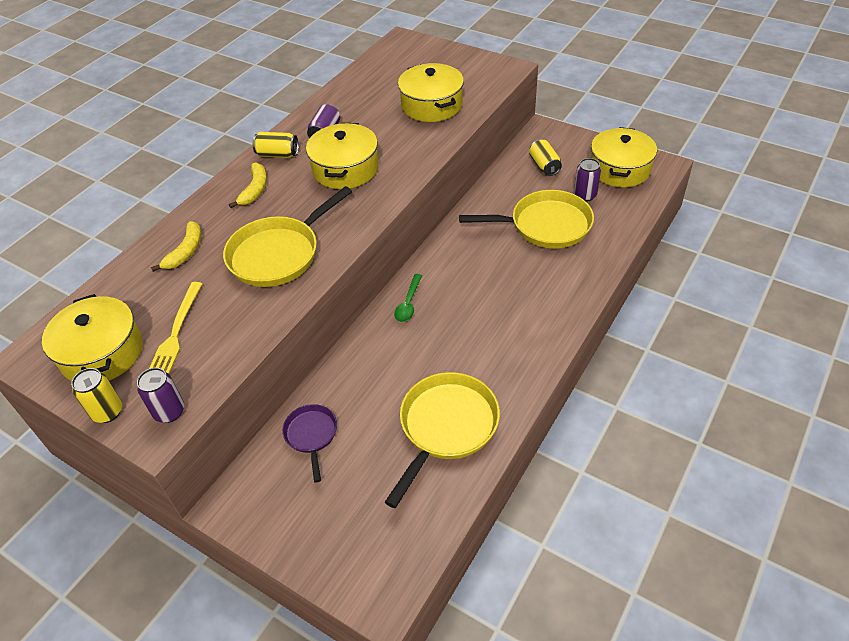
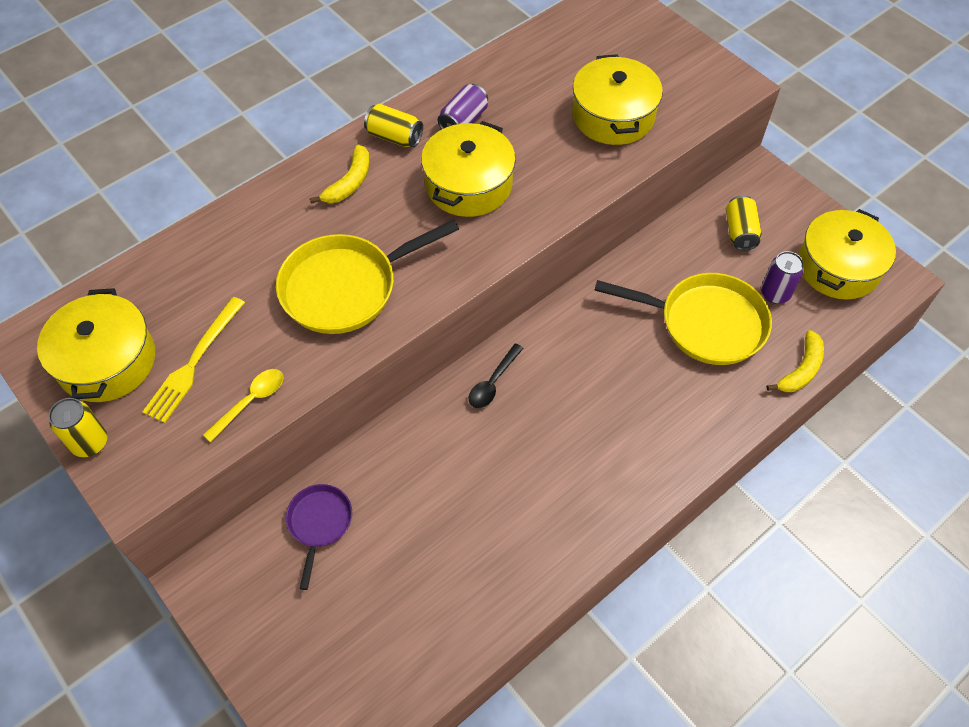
camera: 15 degrees right, 10 degrees up
(169, 412) = (155, 466): purple can -> none
(185, 252) = (240, 249): yellow banana -> yellow banana (800, 370)
(232, 347) = (250, 402): none -> yellow spoon
(408, 303) = (493, 382): green spoon -> black spoon
(446, 427) = (475, 567): yellow pan -> none

